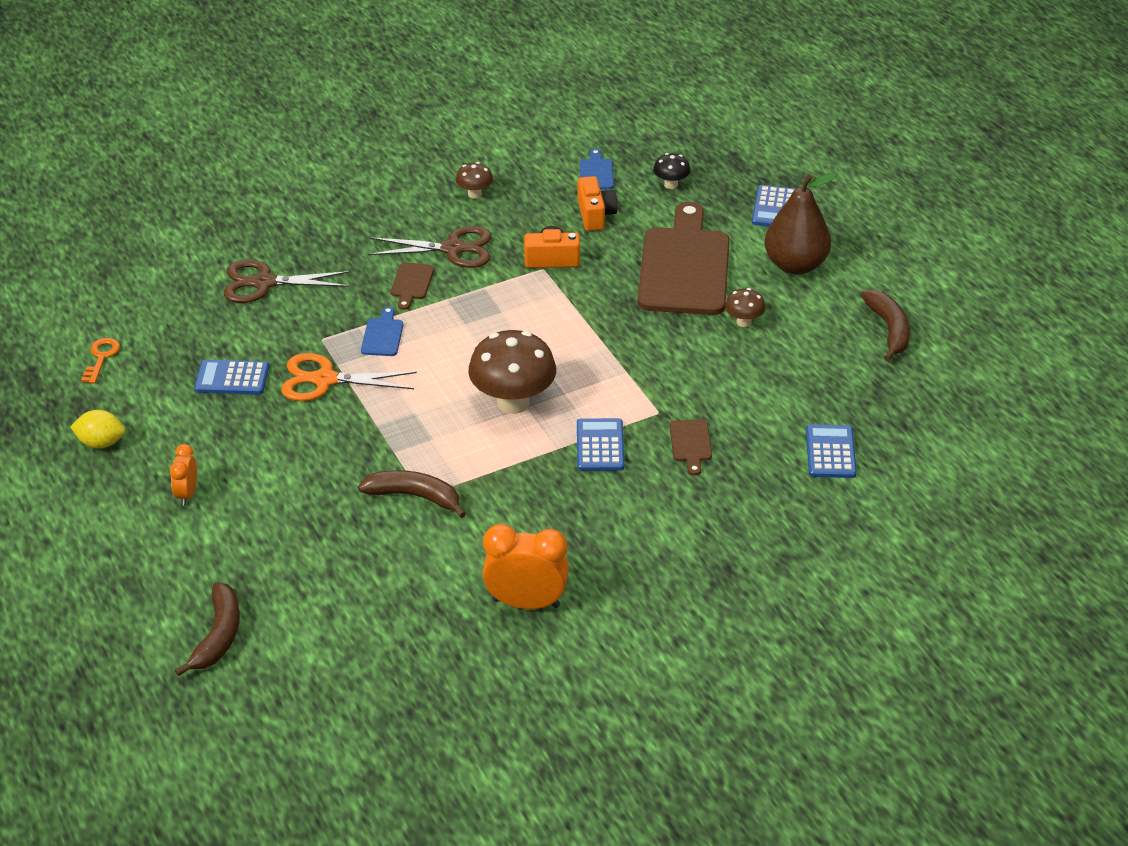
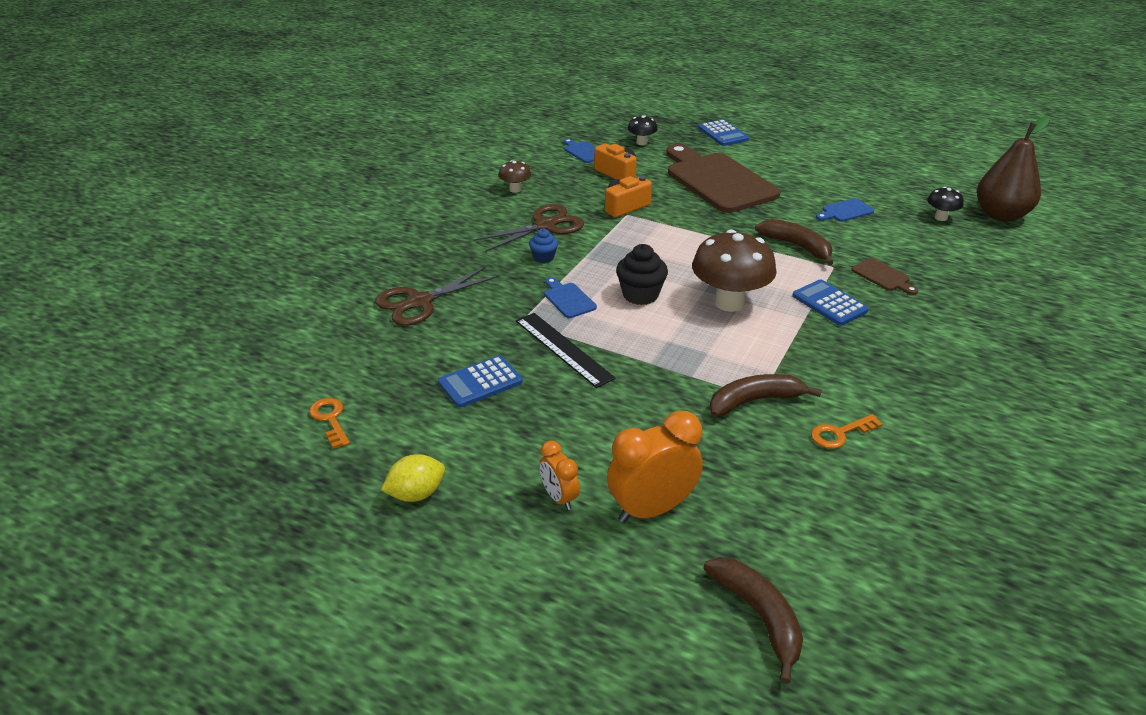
camera: 35 degrees left, 5 degrees down
(324, 380) = (563, 349): orange scissors -> black ruler
(411, 283) = (543, 258): brown cutting board -> blue cupcake
(443, 554) = (839, 434): none -> orange key
(447, 359) = (640, 295): none -> black cupcake
(526, 603) = (951, 437): orange clock -> orange clock (651, 509)
(744, 322) = (801, 196): brown mushroom -> none
(763, 359) = (845, 211): none -> blue cutting board
(795, 265) = (781, 157): brown pear -> brown pear (1001, 215)
(830, 452) = (968, 245): blue calculator -> none
(853, 411) = (940, 217): none -> black mushroom
(889, 330) = (887, 169): brown banana -> brown banana (797, 246)

